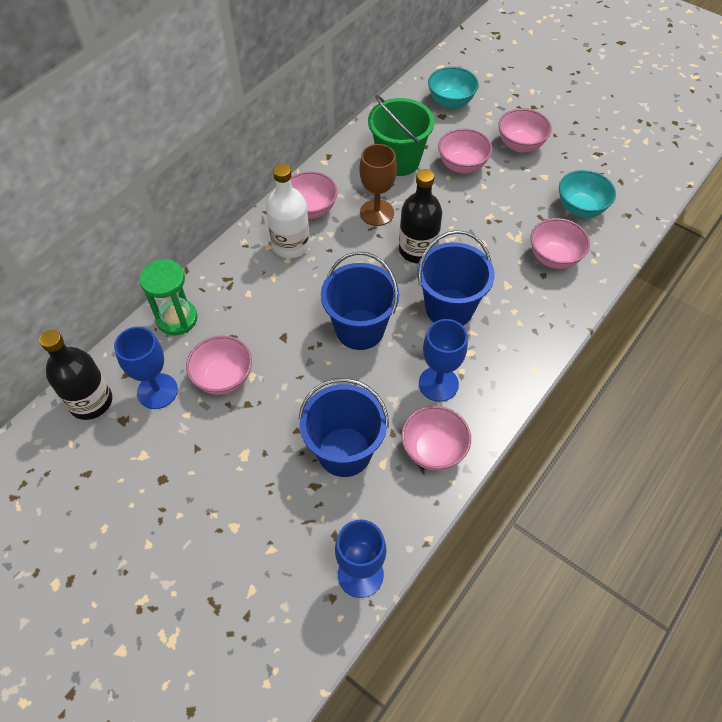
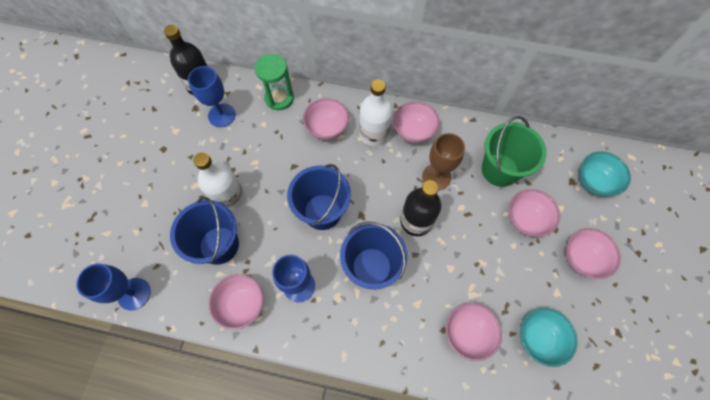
camera: 65 degrees right, 10 degrees up
(223, 378) = (246, 146): pink bowl -> pink bowl (327, 128)
(285, 420) = (229, 197): none -> white bottle

